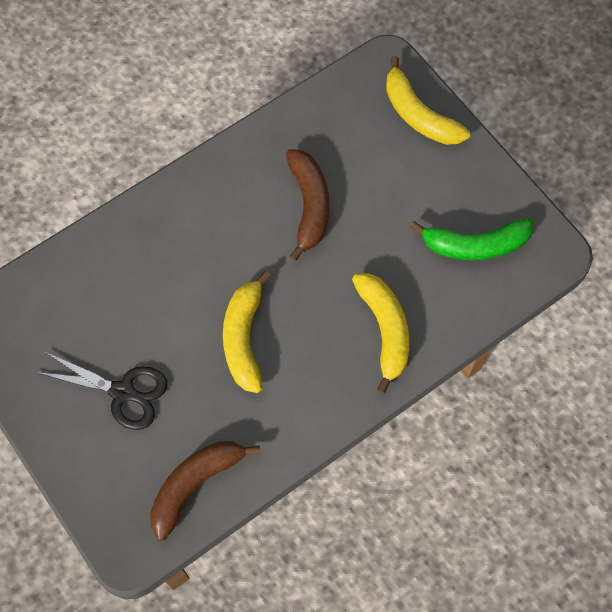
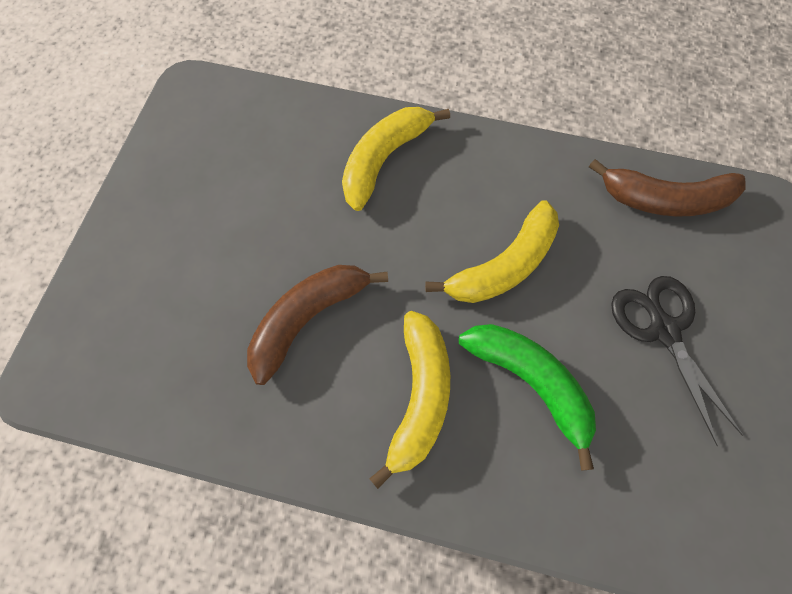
camera: 130 degrees left, 0 degrees up
(418, 115) = (105, 294): yellow banana -> yellow banana (419, 397)
(475, 245) = (233, 147): green banana -> green banana (531, 383)

